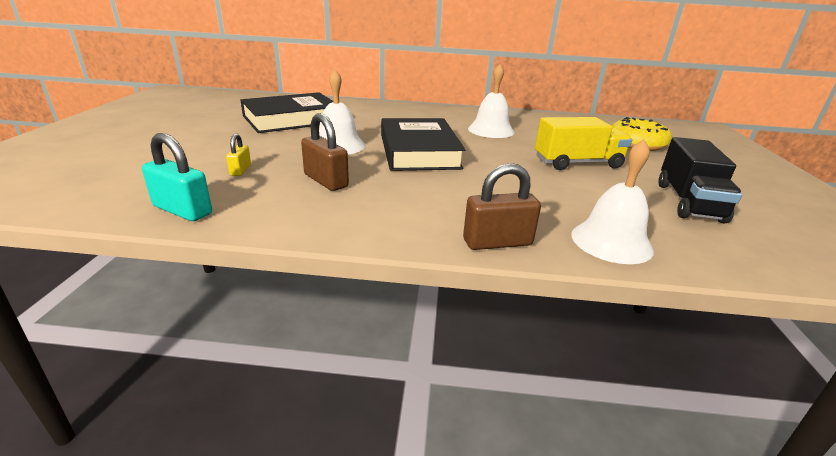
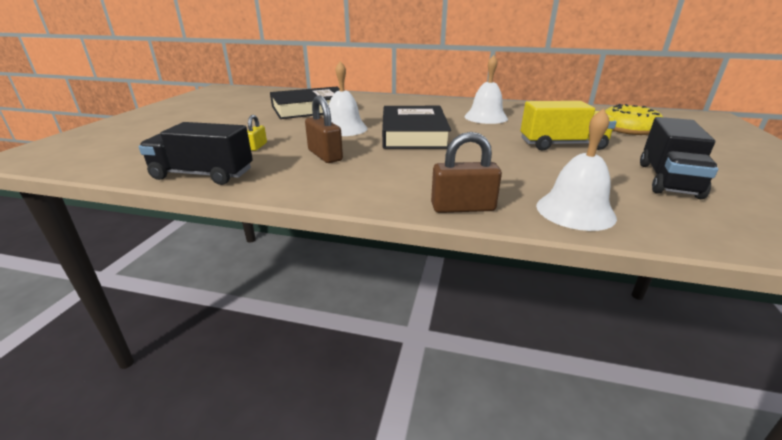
camera: 10 degrees right, 0 degrees up
(182, 210) = (203, 175): turquoise padlock -> black truck

